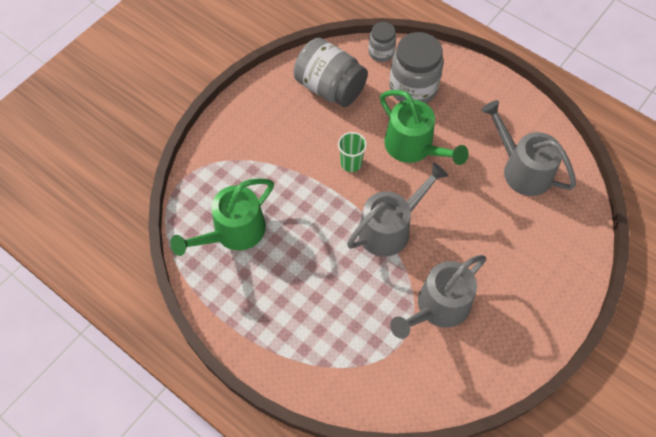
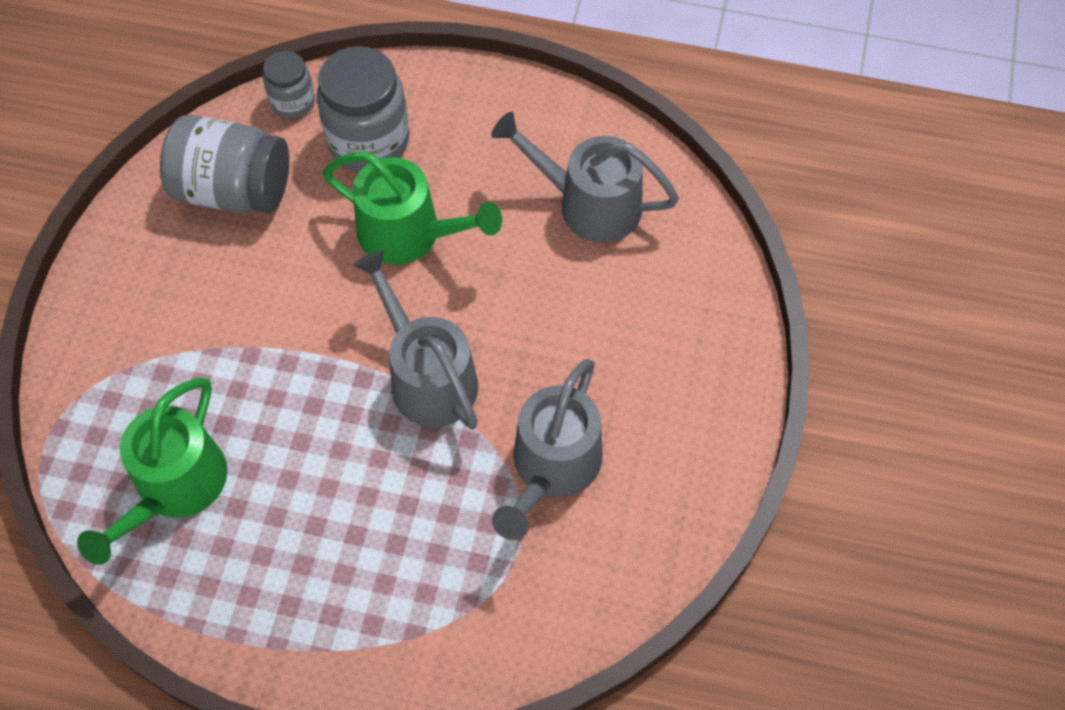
camera: 25 degrees left, 0 degrees up
(351, 163) = (320, 298): green cup -> none
(390, 228) = (427, 375): grey watering can -> grey watering can turned 60 degrees counterclockwise

